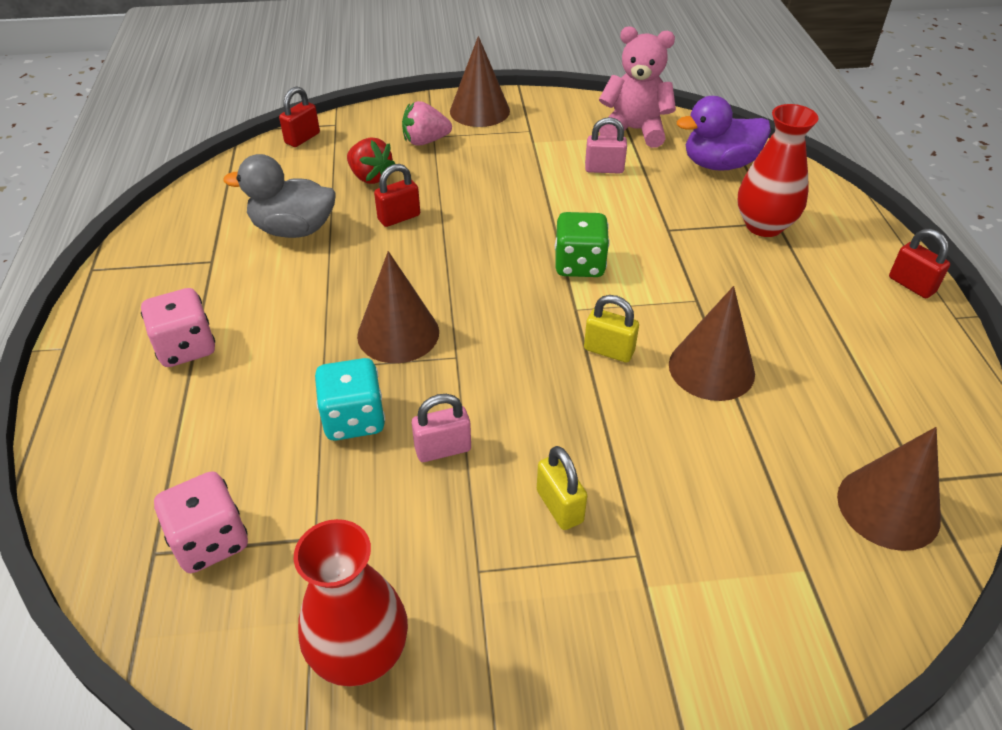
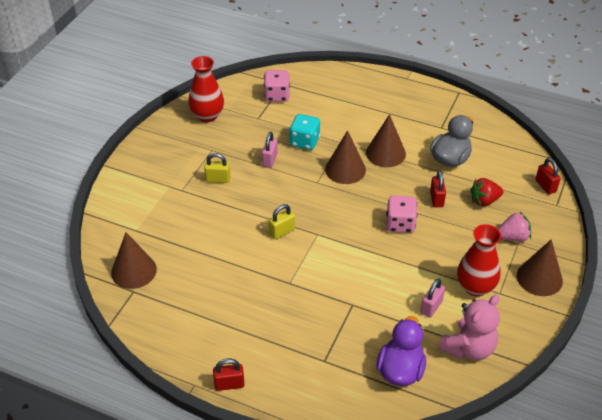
camera: 120 degrees right, 0 degrees up
(186, 347) = (382, 108): pink dice -> pink dice (400, 224)
(425, 141) = (513, 237): pink strawberry -> pink strawberry turned 60 degrees clockwise
(579, 265) = (348, 251): green dice -> none
(711, 368) = (243, 260): brown cone -> brown cone (385, 153)
(764, 226) = (325, 351): red vase -> red vase (475, 287)

